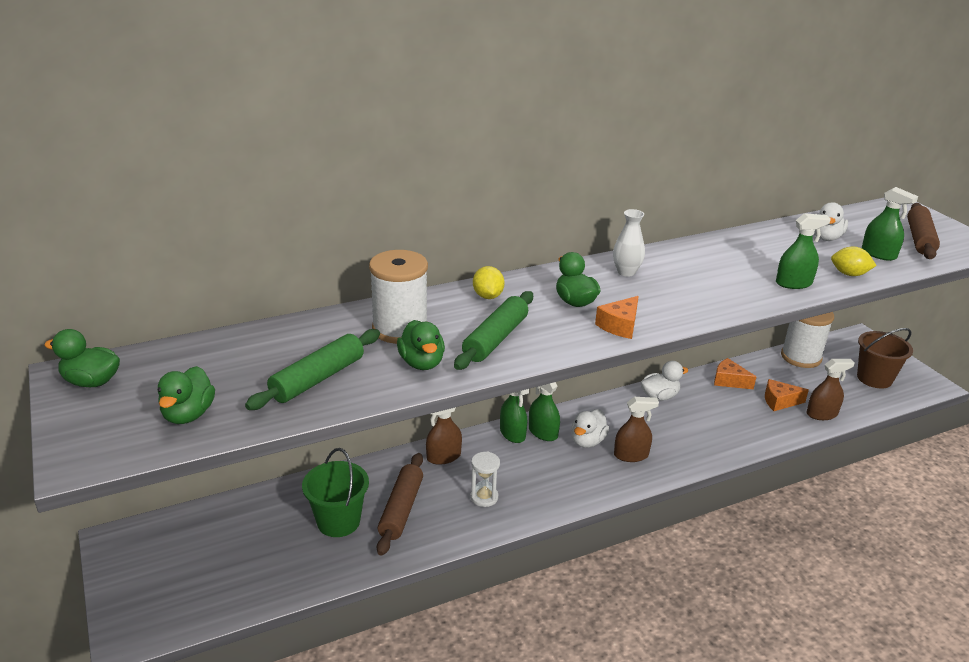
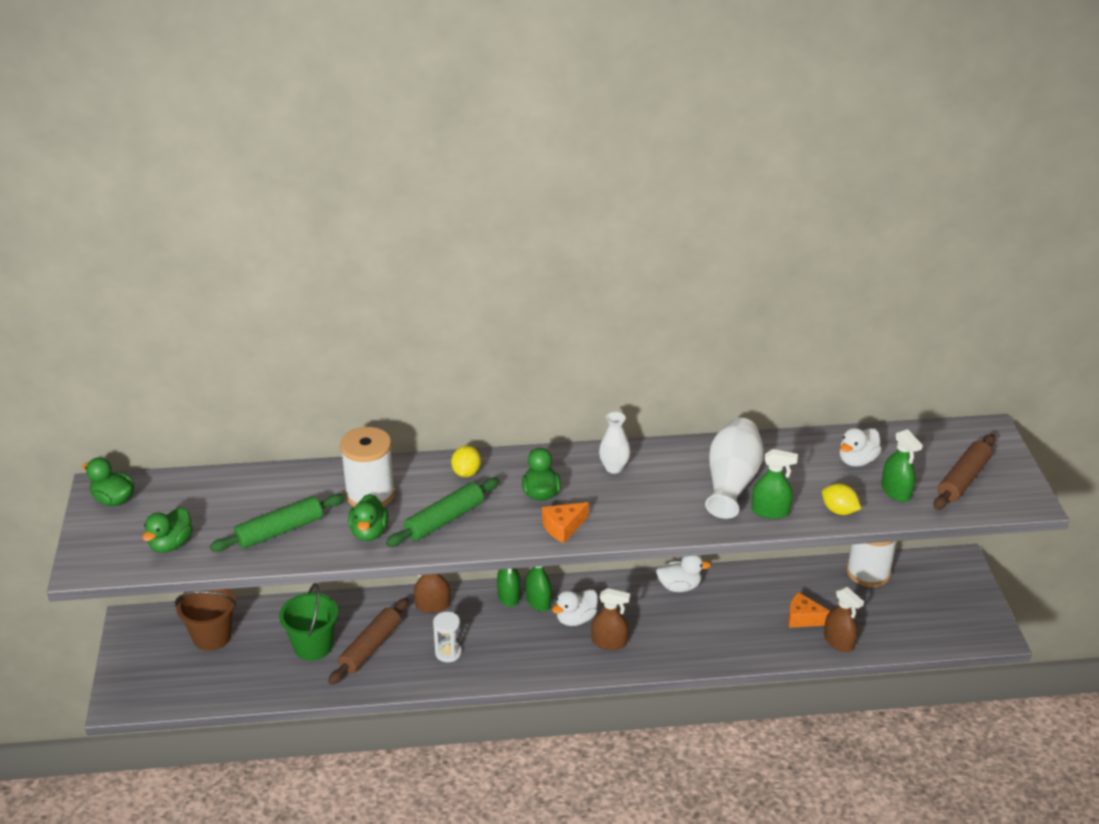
camera: 20 degrees right, 5 degrees up
(729, 381) = (766, 584): orange cheese -> none
(740, 267) = (732, 482): none -> white vase
(822, 414) = (839, 641): brown spray bottle -> brown spray bottle turned 45 degrees clockwise
(874, 378) = (932, 614): brown bucket -> brown bucket (212, 636)

